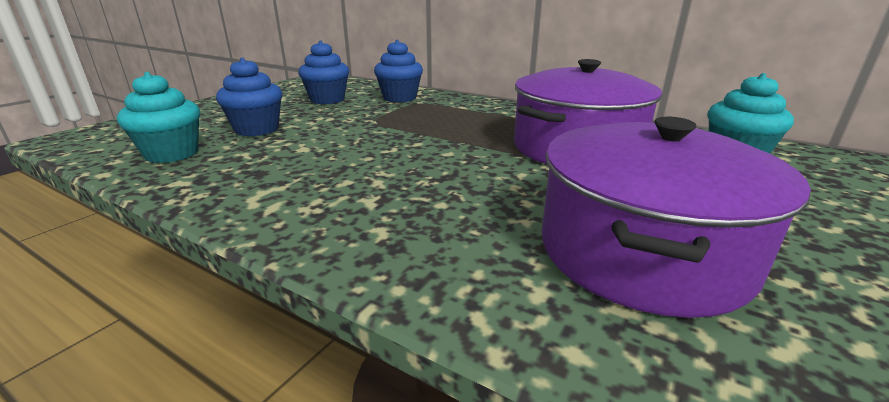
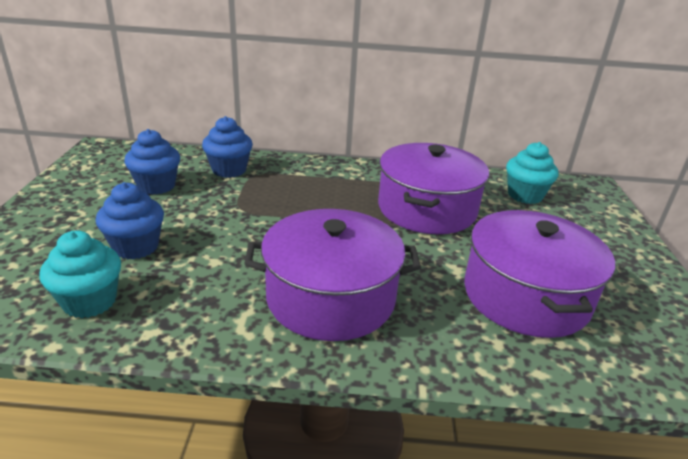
camera: 30 degrees left, 5 degrees up
(373, 194) = (331, 297): none -> purple pot

